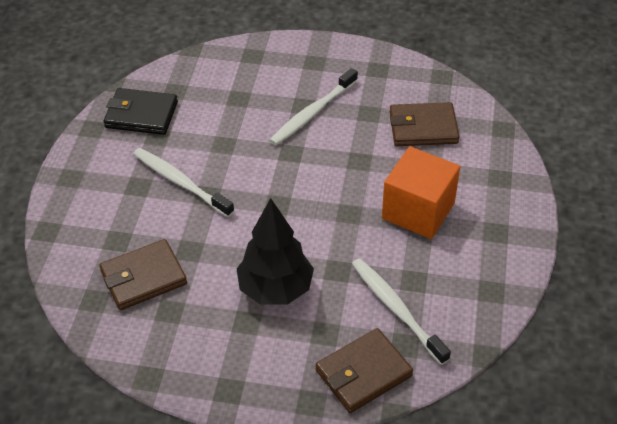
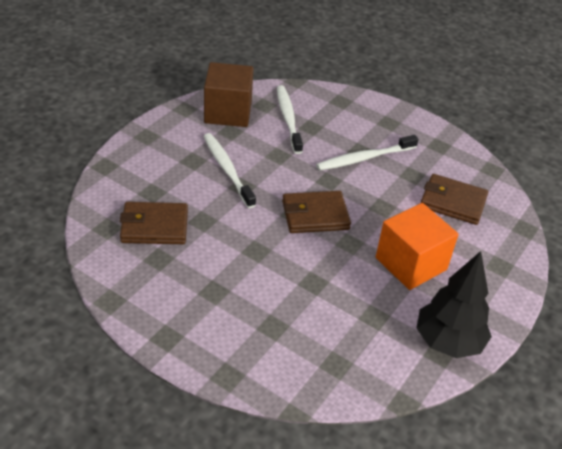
camera: 20 degrees right, 5 degrees down
(141, 115) = (228, 112): black wallet -> brown cube
(275, 289) = (253, 276): black tree -> black tree (448, 342)
(363, 373) = (286, 372): brown wallet -> brown wallet (315, 215)
(396, 309) = (345, 333): white toothbrush -> white toothbrush (288, 119)

